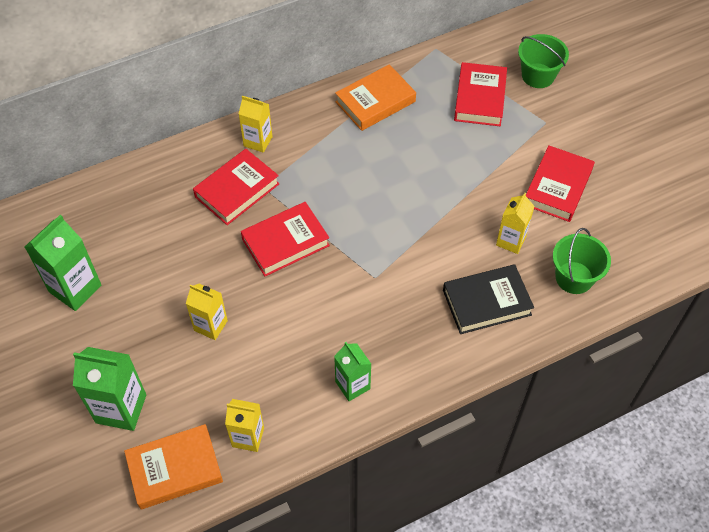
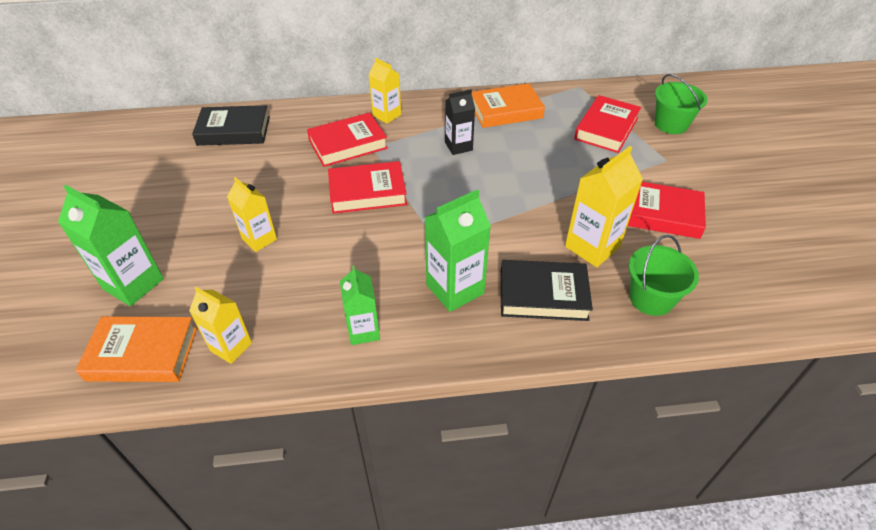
camera: 20 degrees right, 10 degrees down
(75, 288) = (165, 180): green carton -> green carton (455, 289)
(108, 207) = (234, 131): none -> black book
(348, 161) = (458, 146): none -> black carton
(511, 241) = (592, 247): yellow carton -> yellow carton, size x1.55
(557, 187) = (660, 214): red book -> red book turned 60 degrees clockwise

